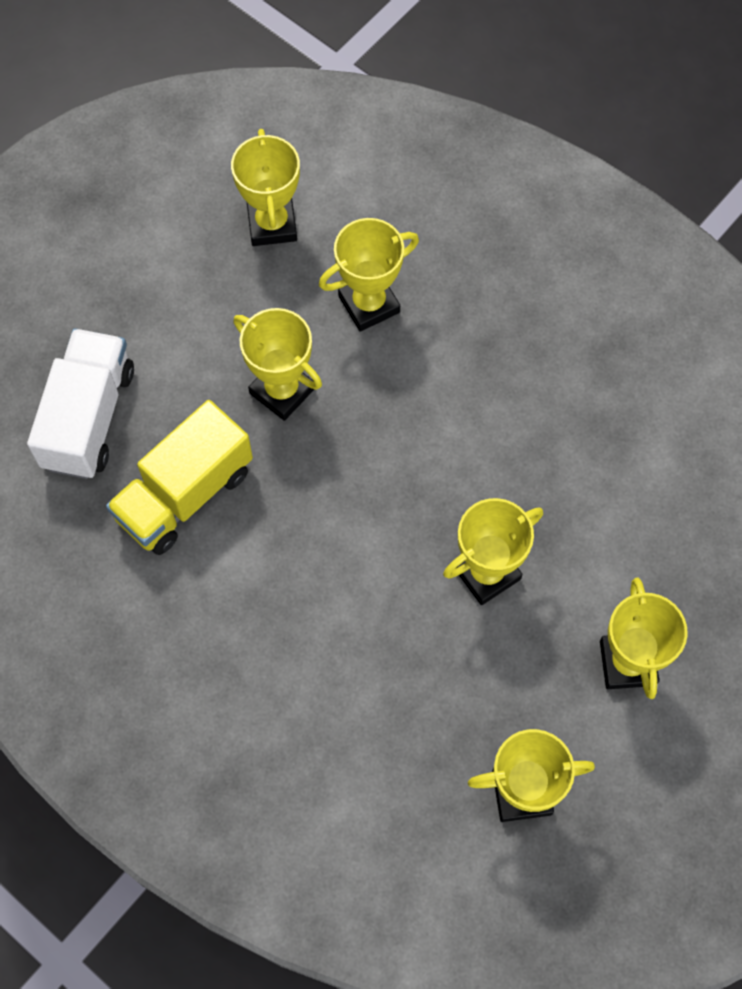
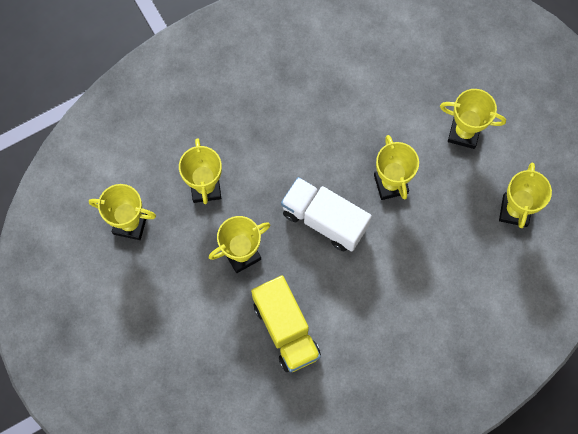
camera: 70 degrees left, 5 degrees up
(89, 418) = (216, 370): white truck -> white truck (324, 220)

